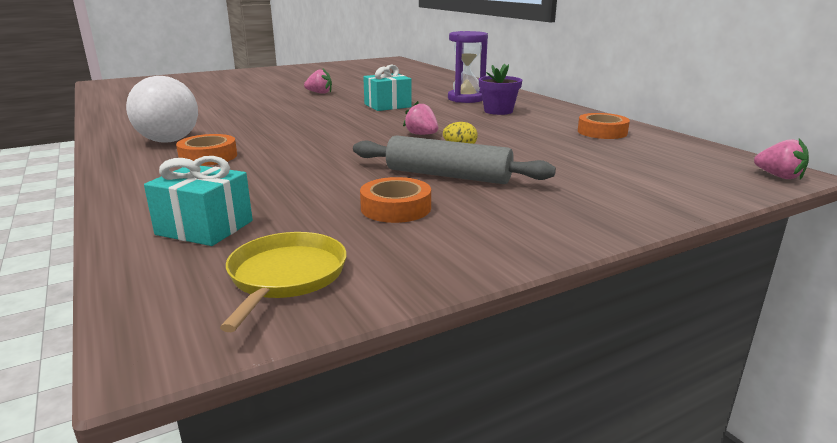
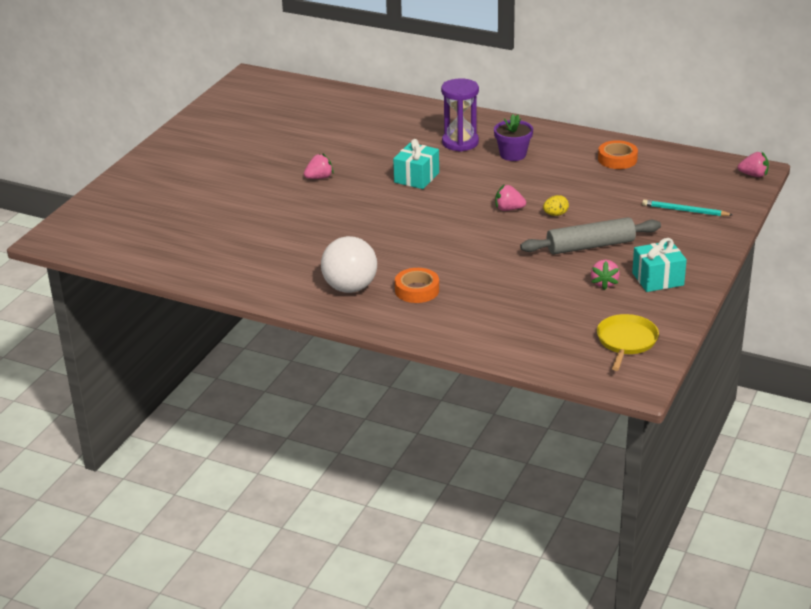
camera: 35 degrees left, 10 degrees up
(205, 228) = (538, 336): turquoise gift -> turquoise gift (658, 279)
(286, 276) = (626, 341): yellow pan -> yellow pan turned 45 degrees clockwise
(396, 208) = (604, 283): orange tape -> pink strawberry
(625, 180) = (684, 211): none -> turquoise pencil

